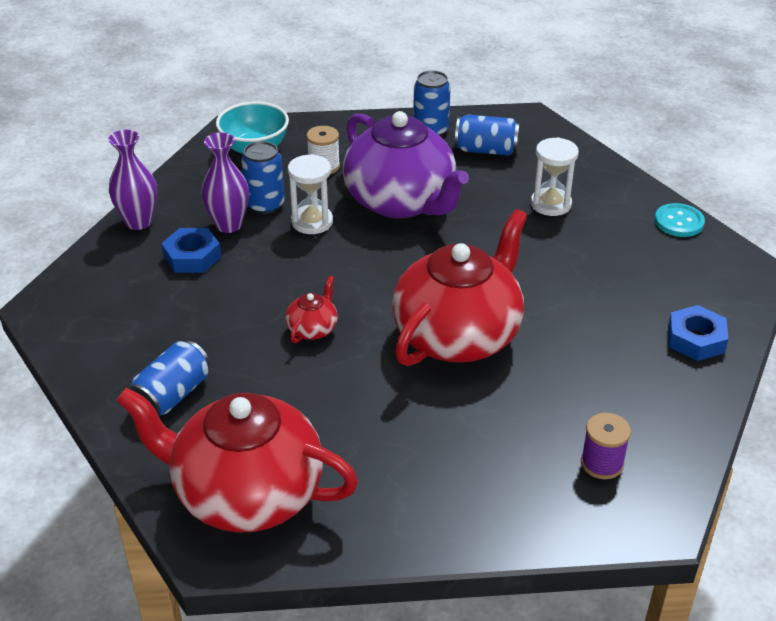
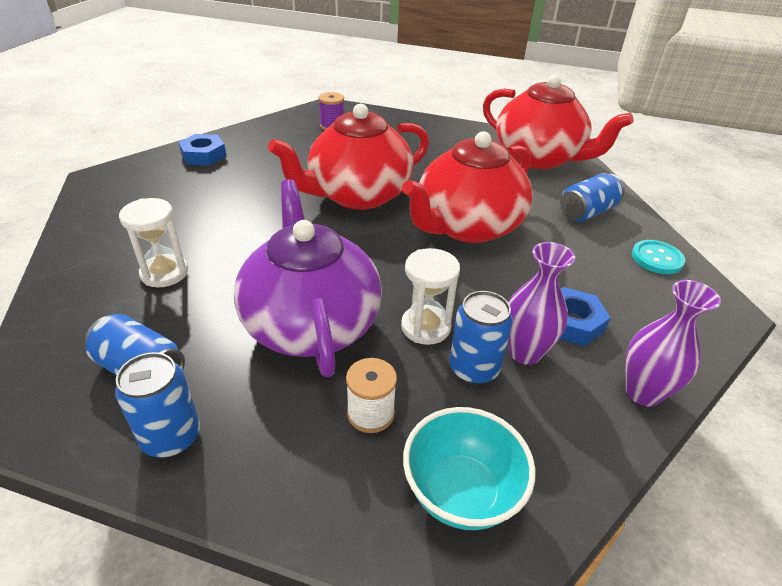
camera: 160 degrees left, 0 degrees up
(313, 329) = (467, 226): red teapot -> red teapot, size x2.46
(679, 222) = (83, 224): turquoise button -> turquoise button (657, 258)

